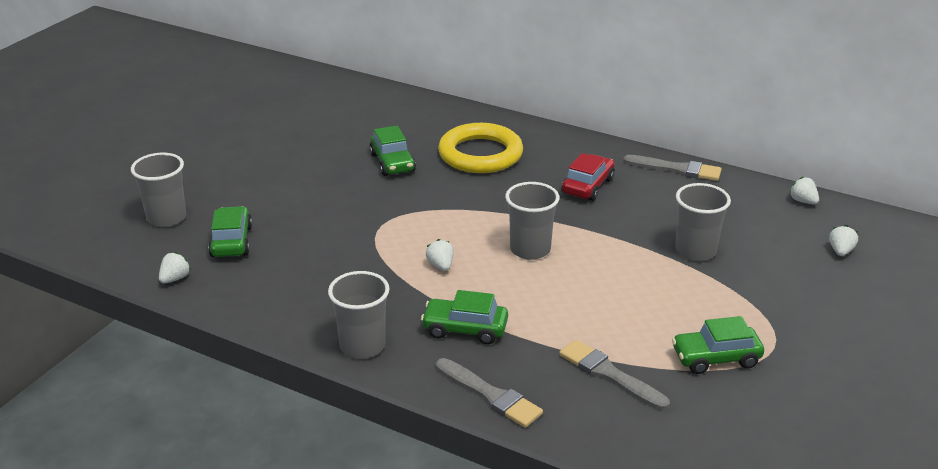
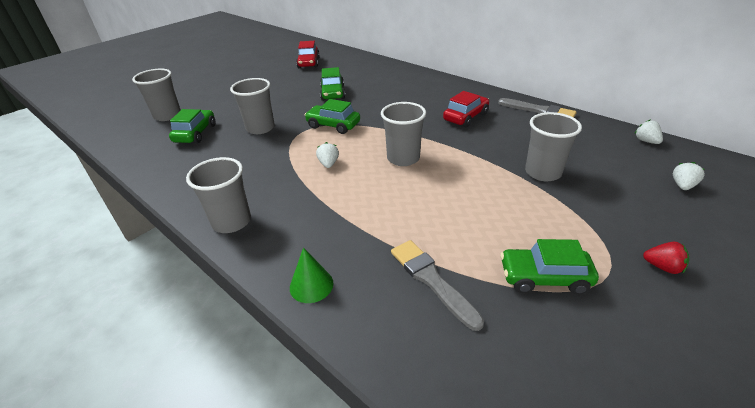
camera: 15 degrees right, 5 degrees up
(175, 278) = (140, 154): white strawberry -> none
(320, 225) = (260, 128): none -> grey cup
(326, 111) = (308, 63): none -> red car
(465, 329) = (321, 217): green car -> green car (333, 125)
(480, 154) = (395, 92): yellow ring -> none
(490, 395) = (311, 285): grey brush -> green cone
(822, 334) = (662, 267): none -> red strawberry

